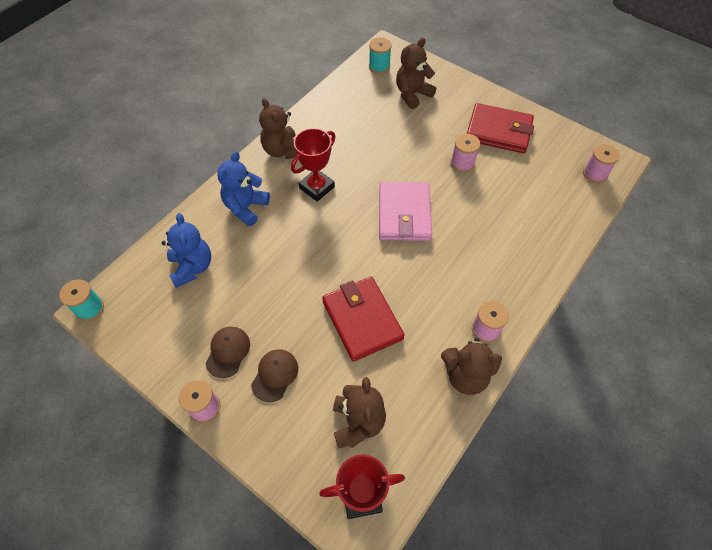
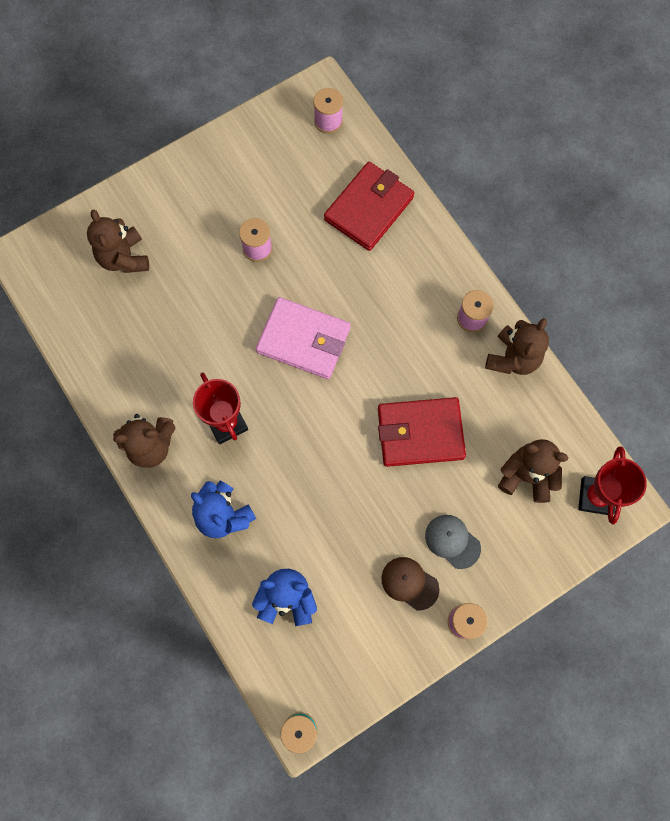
camera: 70 degrees left, 15 degrees up
(275, 375) = (452, 541): brown cap -> grey cap
(379, 66) = (55, 278): turquoise spool -> none
(498, 131) = (227, 188): red wallet -> red wallet (369, 208)

